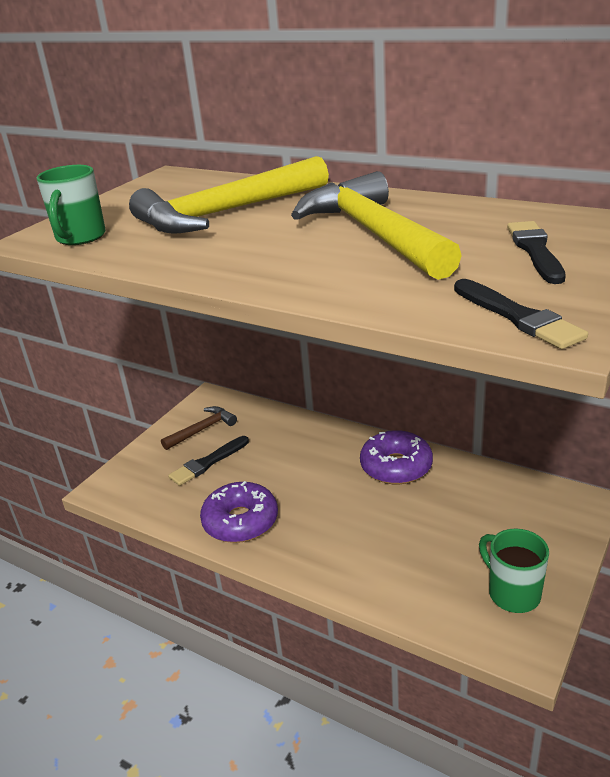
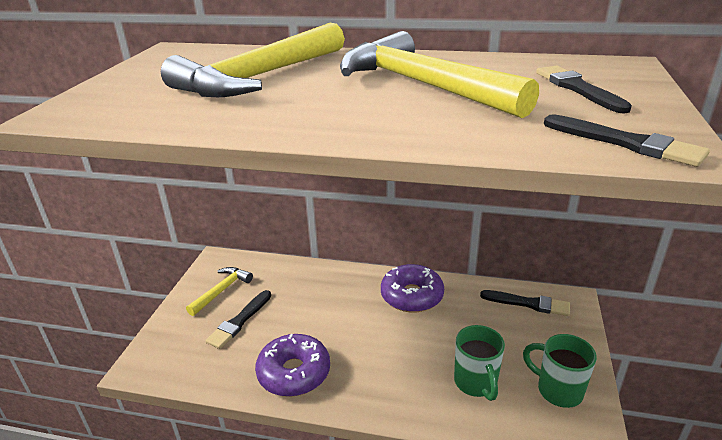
camera: 20 degrees left, 0 degrees up
(80, 238) = (113, 109): green mug -> green mug (476, 383)
(202, 430) = (222, 290): brown hammer -> yellow hammer
(528, 497) = (528, 303): none -> black brush

